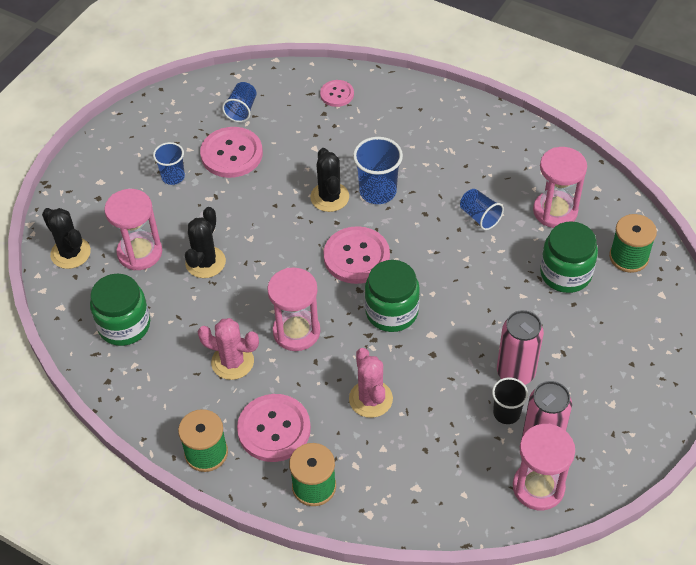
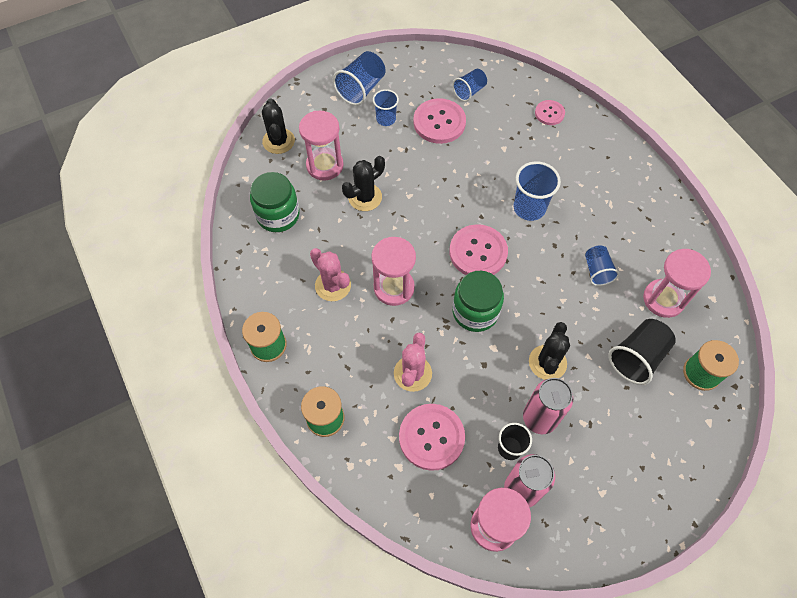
camera: 30 degrees right, 10 degrees up
(125, 159) = (361, 89): none -> blue cup
(274, 429) = (327, 355): pink button -> pink button (431, 437)
(329, 197) = (489, 193): black cactus -> black cactus (547, 362)
(565, 273) = (637, 357): green jar -> black cup

